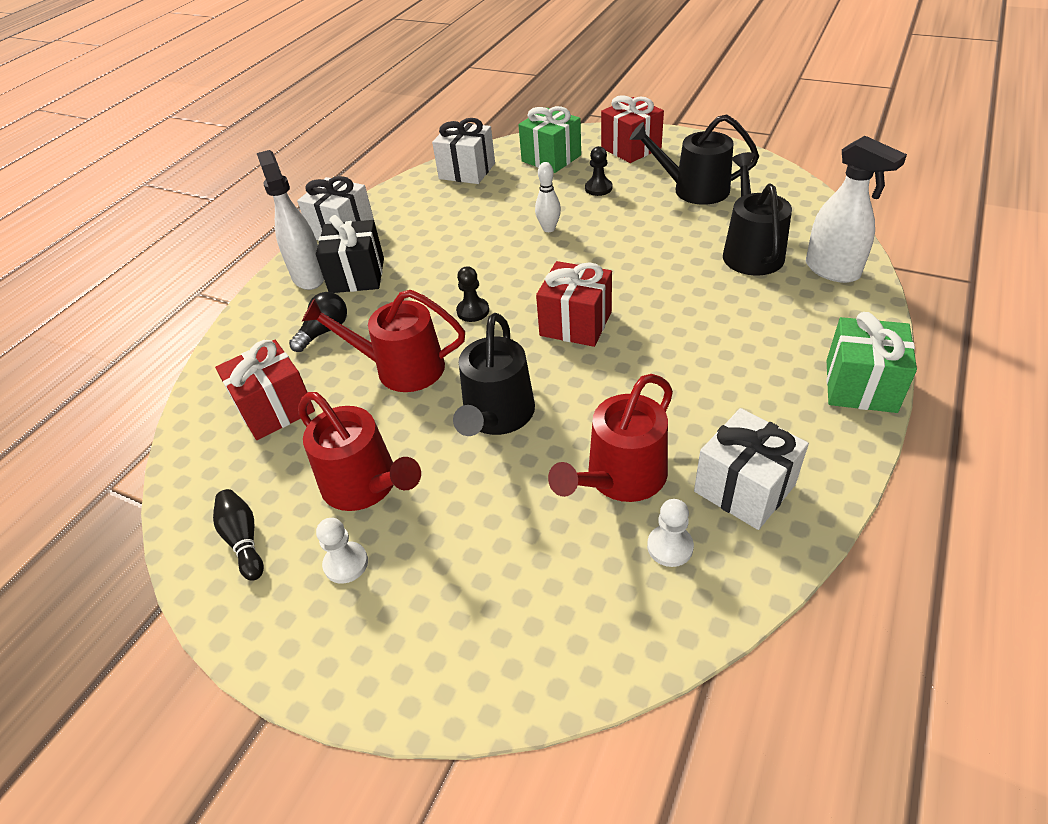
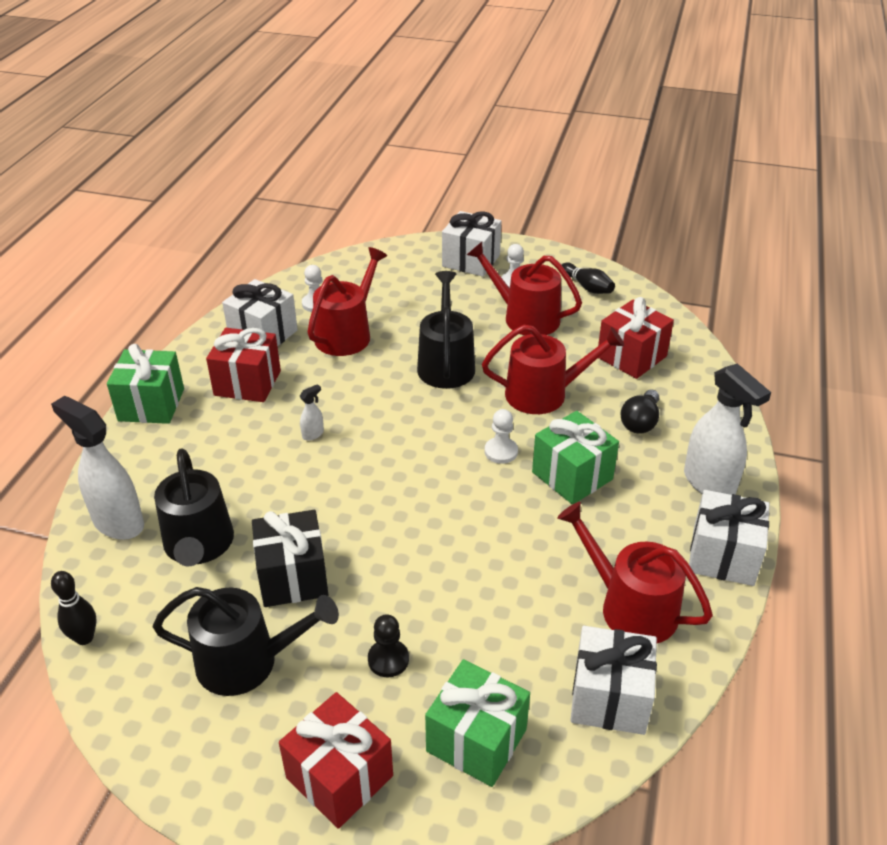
camera: 165 degrees right, 5 degrees down
(357, 275) = (653, 487): black gift -> black gift (293, 577)
(391, 633) = (471, 261): none -> white gift
(419, 288) = (572, 476): none -> green gift
(427, 207) = (630, 607): none -> red watering can
(473, 311) = (501, 452): black pawn -> white pawn
(549, 228) = (446, 572): white bowling pin -> none
(575, 323) = (393, 444): red gift -> red gift (247, 383)
(659, 339) = (313, 434): none -> white spray bottle
(817, 203) = (84, 638): none -> black bowling pin

